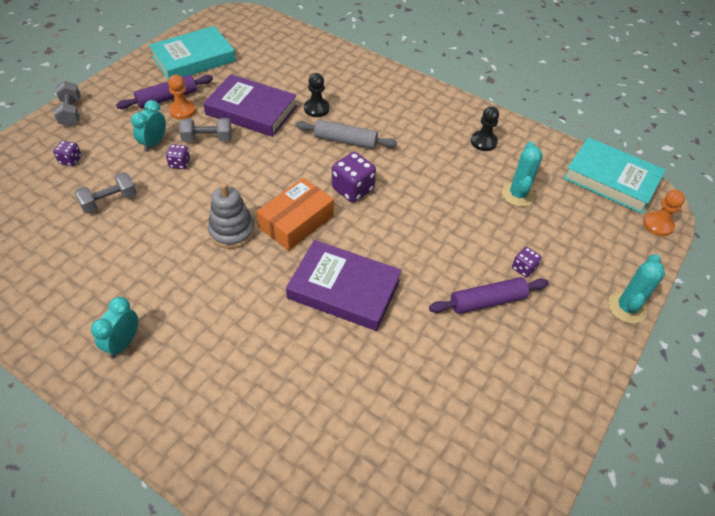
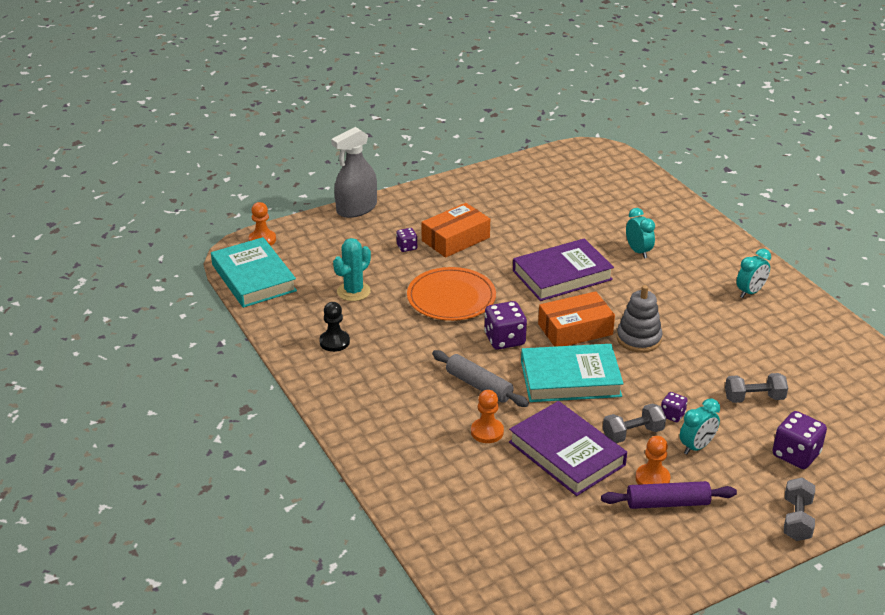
camera: 150 degrees left, 15 degrees down
(70, 160) = (796, 455): purple dice -> purple dice, size x1.80
(193, 58) = (614, 559): turquoise book -> turquoise book (570, 379)
(207, 139) = (633, 434): grey dumbbell -> grey dumbbell turned 45 degrees counterclockwise
(275, 365) = (638, 251): none -> turquoise clock
(316, 109) = (487, 432): black pawn -> orange pawn
(344, 289) = (562, 275): purple book -> purple book turned 75 degrees counterclockwise
(430, 218) = (451, 297): none -> orange plate
(487, 301) = (455, 239): purple rolling pin -> orange box
(627, 307) = (356, 209): turquoise cactus -> grey spray bottle

